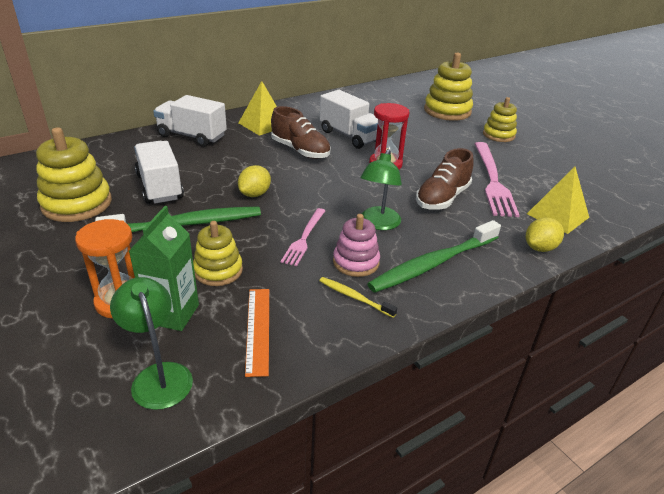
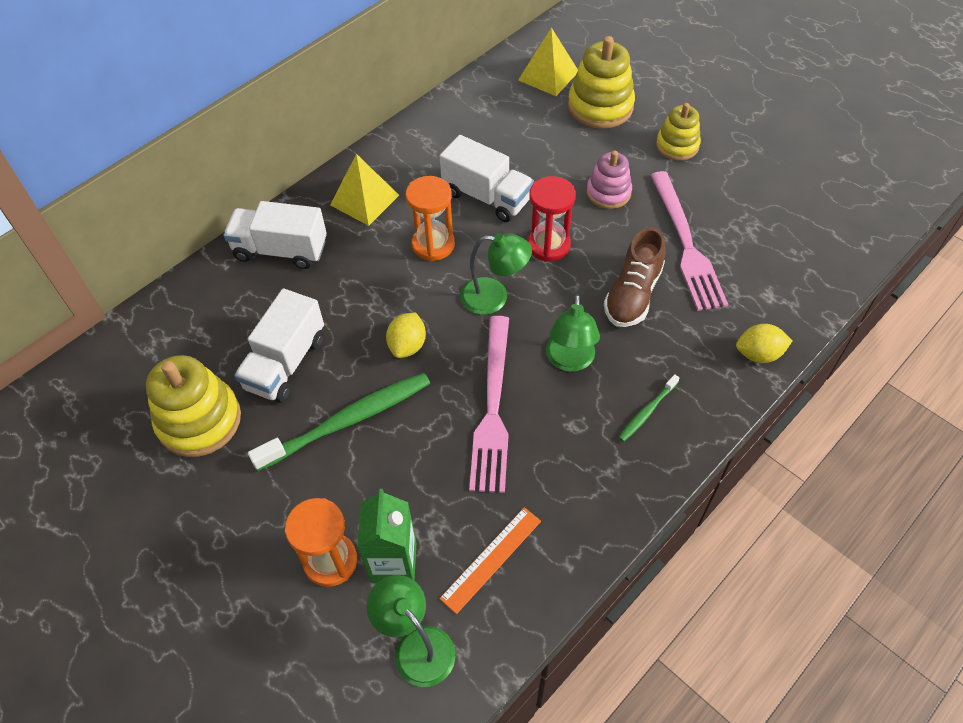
camera: 10 degrees left, 20 degrees up
(160, 187) = (286, 363): white truck -> white truck turned 120 degrees counterclockwise
(218, 271) = (416, 486): yellow stacking toy -> none
(258, 329) = (491, 559): orange ruler -> orange ruler turned 60 degrees clockwise
(300, 150) = (433, 244): brown shoe -> orange hourglass
(304, 238) = (493, 408): pink fork -> pink fork, size x1.73
(333, 182) = (494, 297): none -> green lamp
(354, 297) = (576, 486): yellow toothbrush -> none
(356, 262) = (562, 432): pink stacking toy -> pink stacking toy (608, 193)
(433, 264) = (647, 412): green toothbrush -> green toothbrush, size x0.48
(540, 248) = (758, 354): yellow lemon -> yellow lemon turned 45 degrees clockwise
(557, 215) = (771, 291): yellow pyramid -> yellow pyramid (548, 75)

